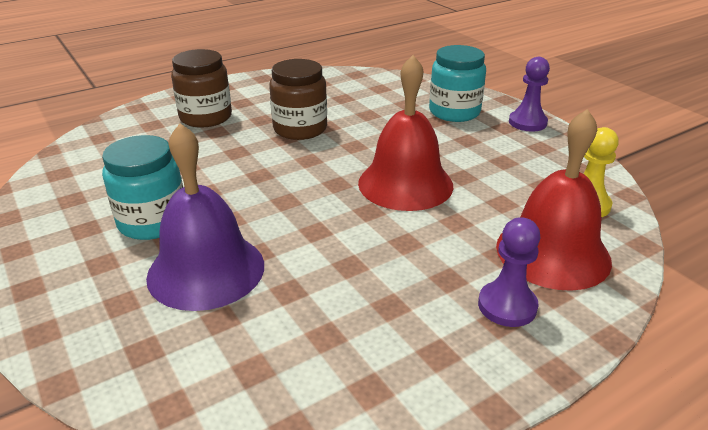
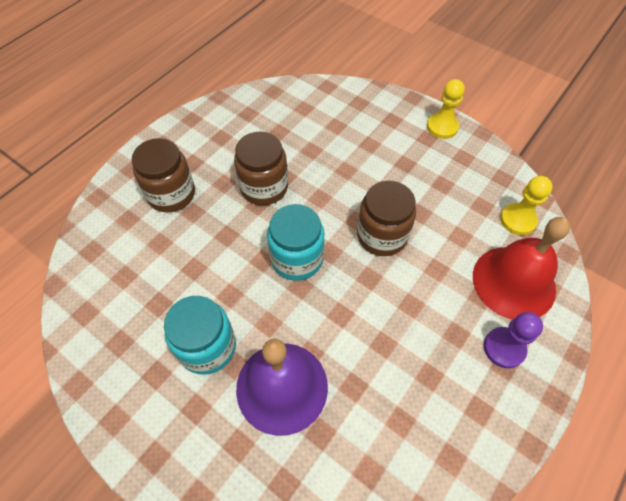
camera: 20 degrees left, 25 degrees up
(405, 184) = (382, 235): red bell -> brown jar
(454, 112) = (380, 127): turquoise jar -> turquoise jar (297, 259)
(527, 122) = (442, 127): purple pawn -> yellow pawn

